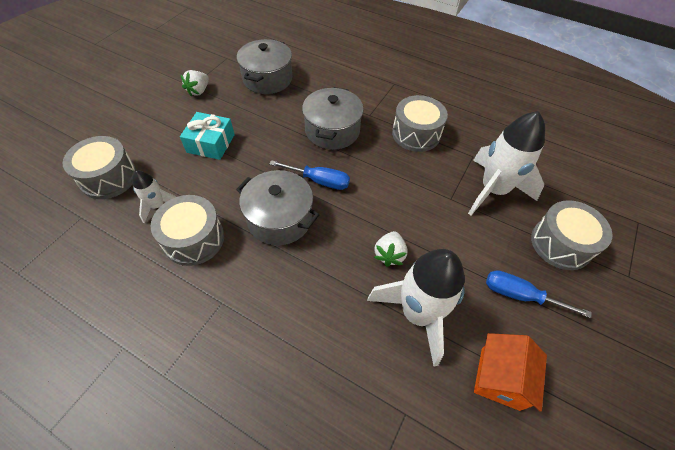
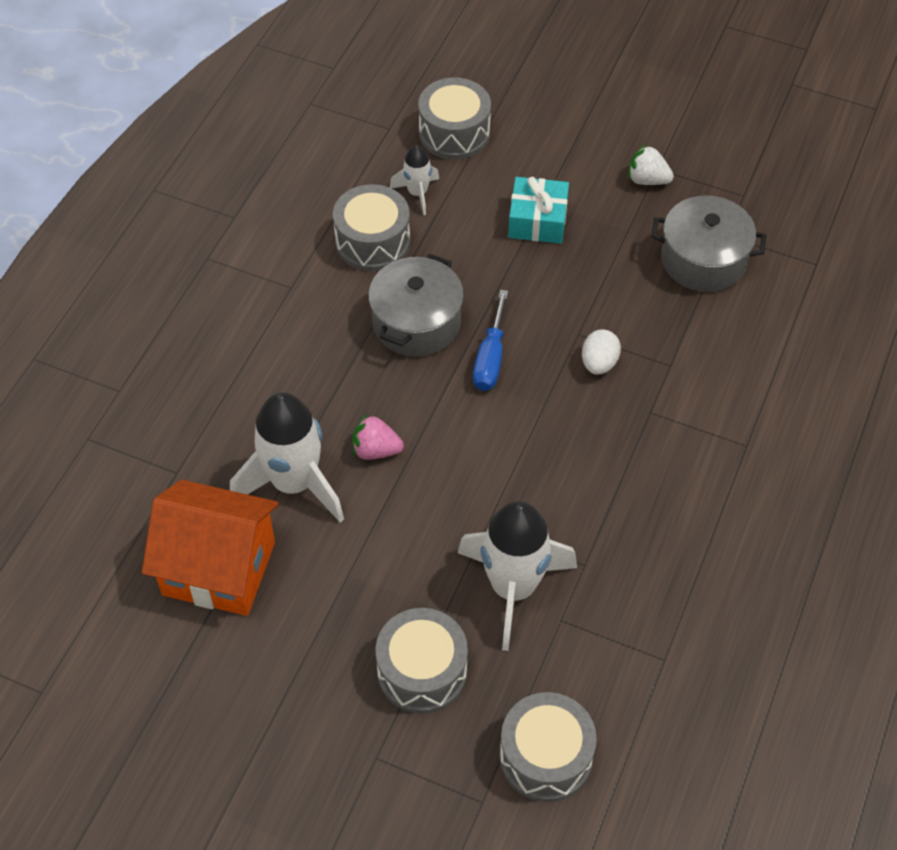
camera: 85 degrees right, 0 degrees up
(332, 130) = (599, 363): grey pot -> white egg
(389, 254) = (376, 450): white strawberry -> pink strawberry
(416, 134) = (618, 480): grey drum -> grey drum (545, 757)
(500, 378) = (219, 568): orange house -> orange house, size x1.60
(520, 295) = (330, 604): blue screwdriver -> none

